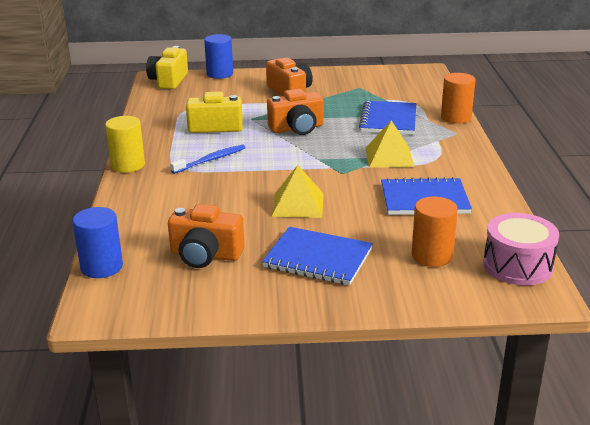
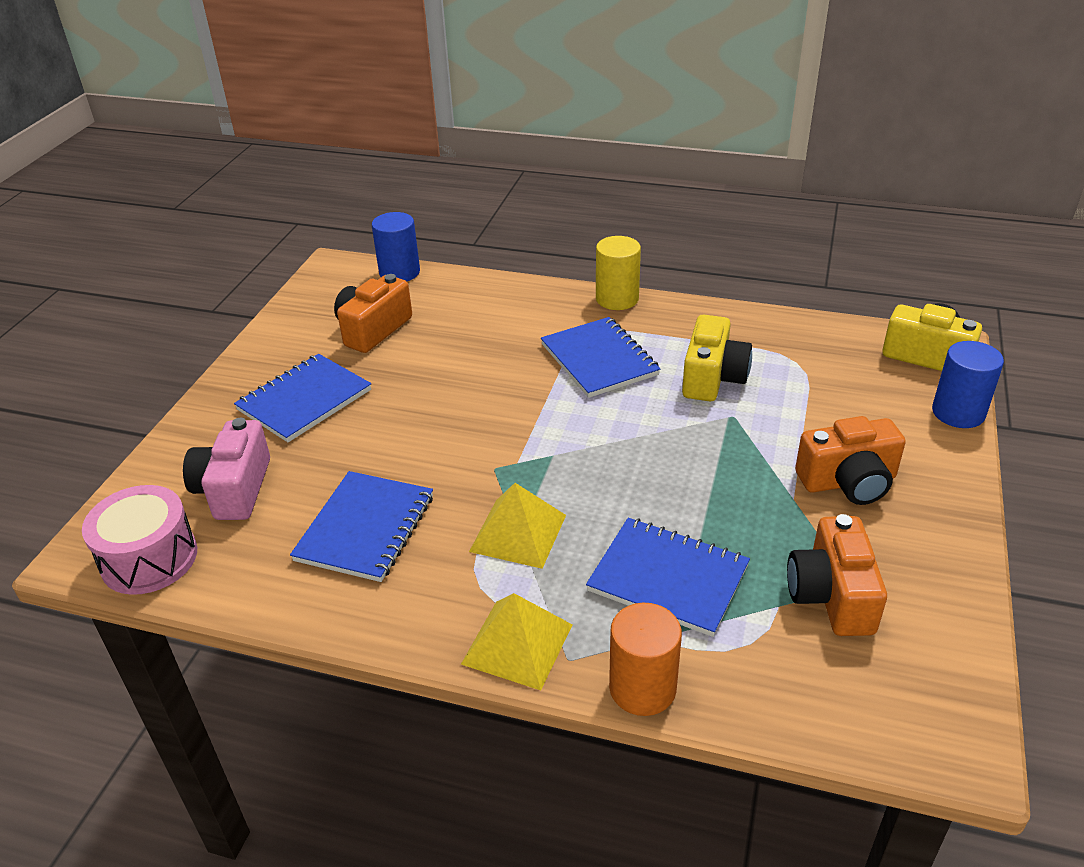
camera: 110 degrees right, 10 degrees up
(210, 160) = (599, 360): blue toothbrush -> blue notebook
(297, 128) = (674, 456): orange camera -> orange camera (831, 596)
(298, 204) = (432, 409): yellow pyramid -> yellow pyramid (517, 644)
(432, 256) = (234, 489): orange cylinder -> pink camera

